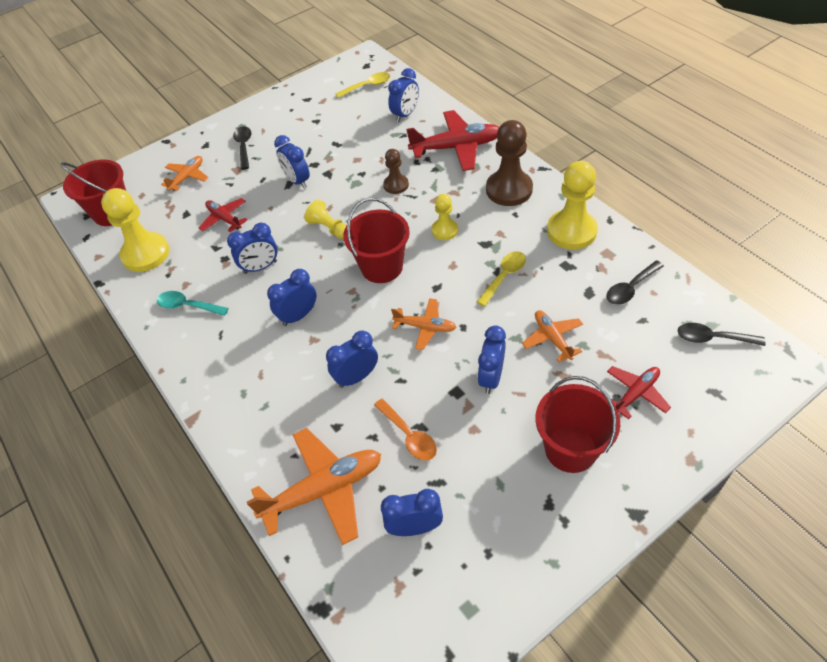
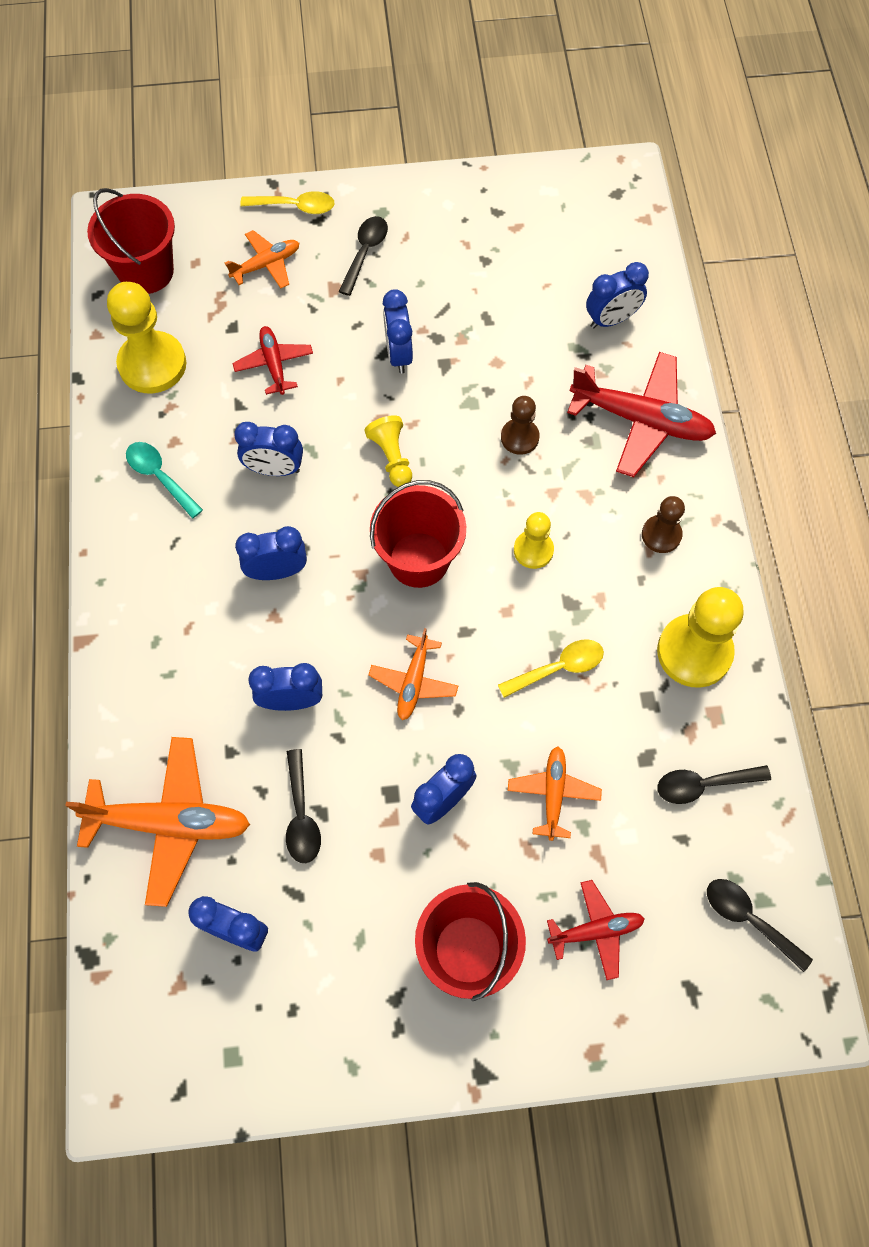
camera: 25 degrees right, 15 degrees up
(367, 86) = (594, 235): yellow spoon -> yellow spoon (295, 206)
(409, 435) = (301, 815): orange spoon -> black spoon
(425, 327) = (413, 682): orange plane -> orange plane turned 60 degrees clockwise
(509, 190) = (661, 535): brown pawn -> brown pawn, size x0.55

